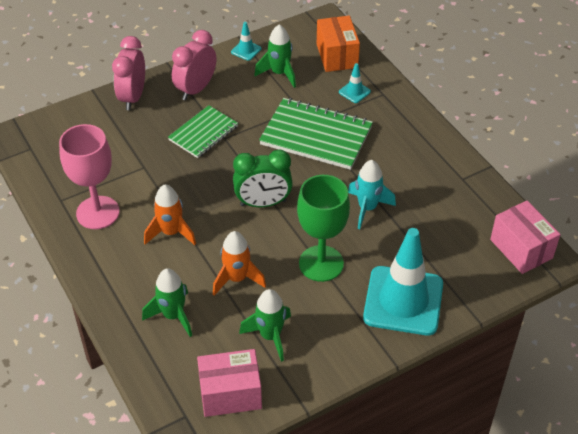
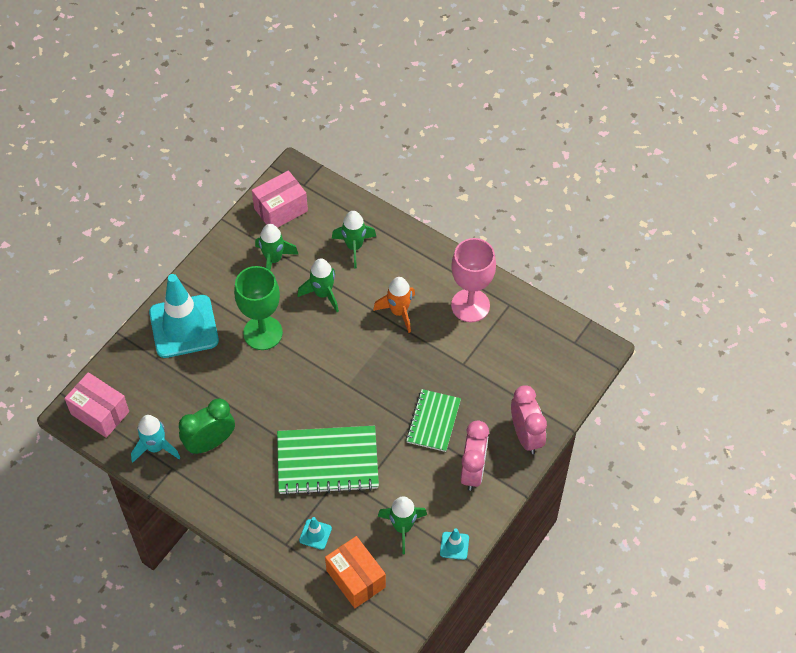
camera: 155 degrees right, 10 degrees up
(237, 279) = (323, 294): orange rocket -> green rocket
(263, 203) = (339, 369): green clock -> green clock (210, 443)
(367, 208) = (246, 401): turquoise rocket -> turquoise rocket (156, 447)

